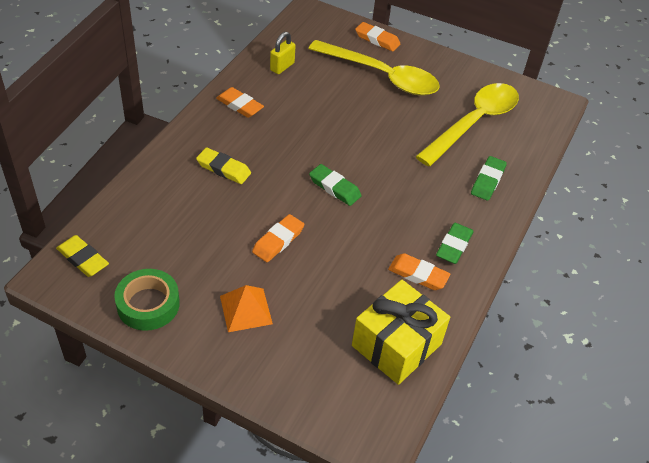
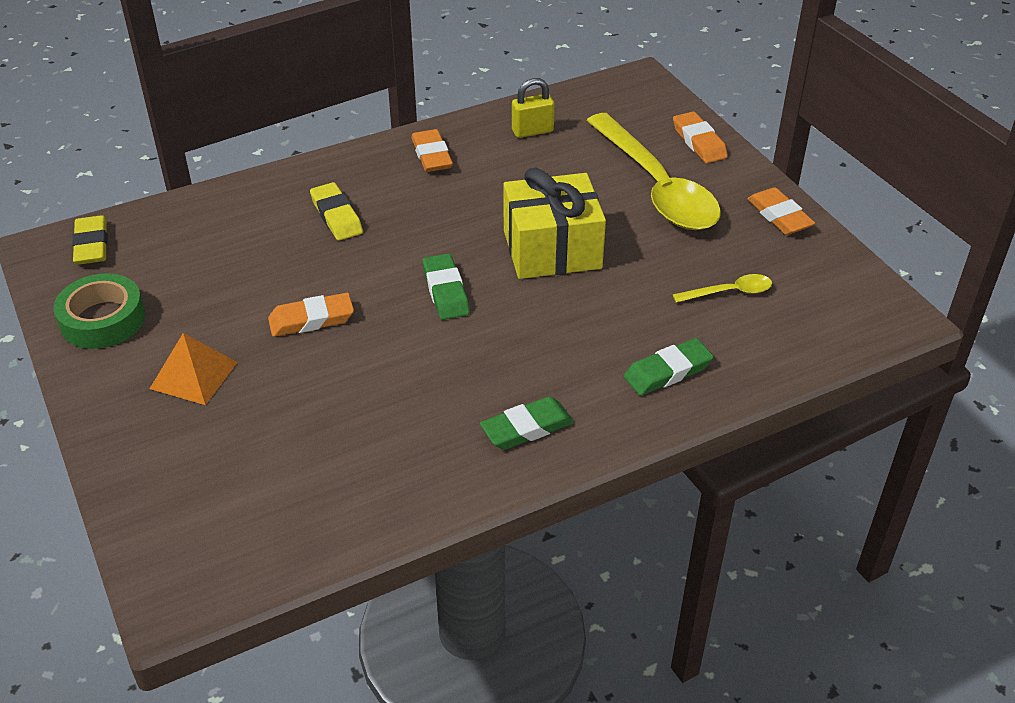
camera: 40 degrees right, 5 degrees down
(396, 345) = (320, 503): yellow gift -> yellow gift (552, 249)
(418, 274) = (439, 438): orange eraser -> orange eraser (779, 216)
(474, 123) = (729, 292): yellow spoon -> yellow spoon, size x0.41

